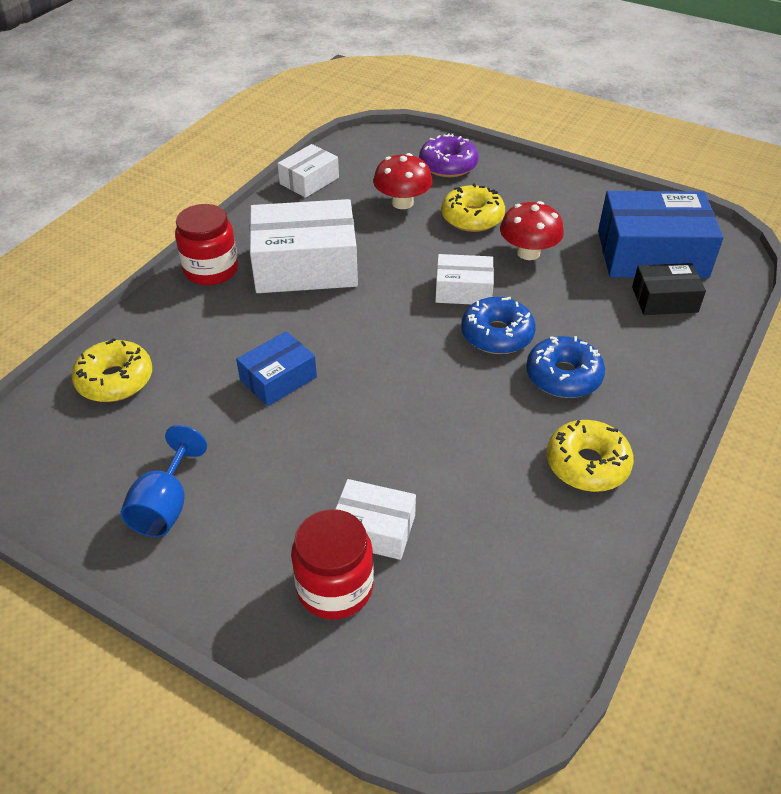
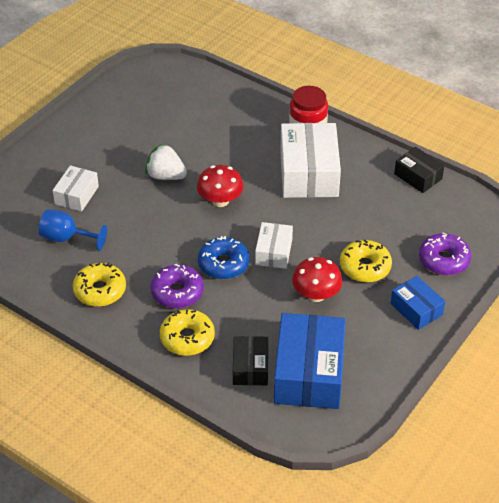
camera: 95 degrees right, 0 degrees up
(115, 380) = (208, 96): yellow donut -> yellow donut (187, 338)
(165, 506) = (111, 120): blue goblet -> blue goblet (66, 238)
(278, 379) = (198, 160): blue box -> blue box (416, 309)
(309, 181) = (418, 176): white box -> black box
(317, 413) = (166, 176): none -> white strawberry
(335, 587) = (45, 179): red jar -> none
(402, 203) = (386, 228): red mushroom -> red mushroom (220, 201)
(563, 376) = (177, 292): blue donut -> purple donut

